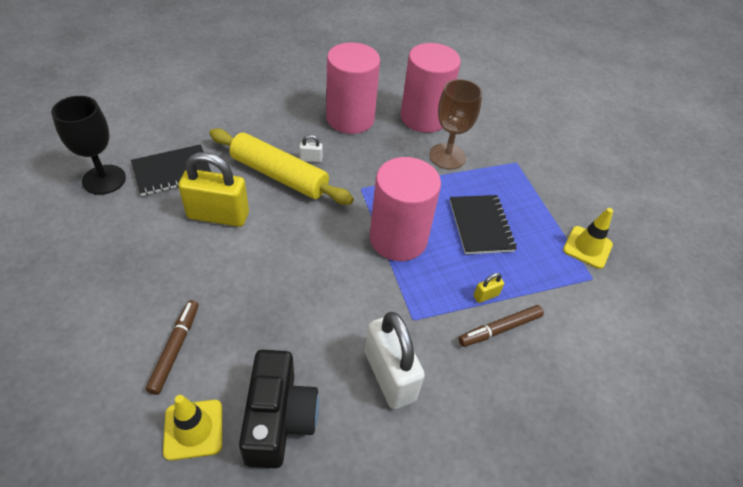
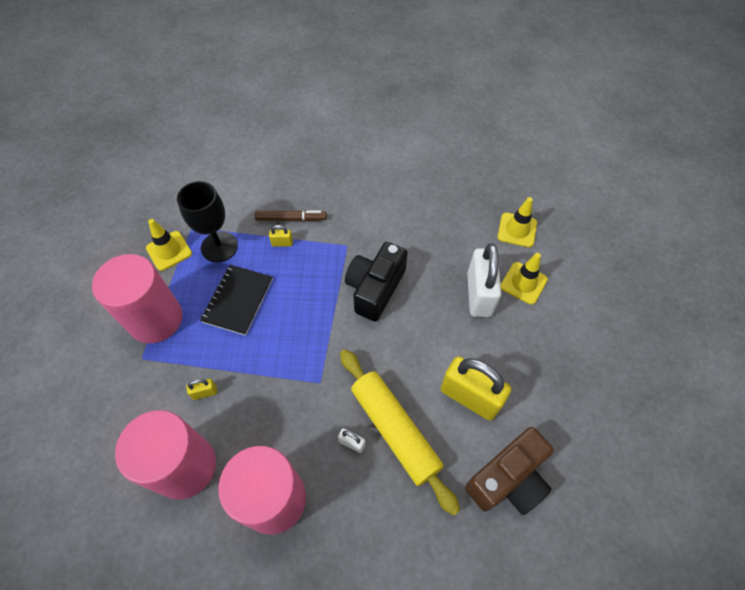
camera: 150 degrees left, 10 degrees up
(104, 179) = (583, 493): black goblet -> black goblet (219, 247)
(172, 171) = (508, 479): black notebook -> brown camera
(175, 349) = (523, 283): brown marker -> yellow traffic cone
(279, 419) = (463, 218): black camera -> black camera (375, 288)
(389, 376) = (384, 217): white padlock -> white padlock (479, 294)
(398, 239) = (318, 313): pink cylinder -> pink cylinder (155, 319)
(447, 156) = (205, 393): brown goblet -> yellow padlock

